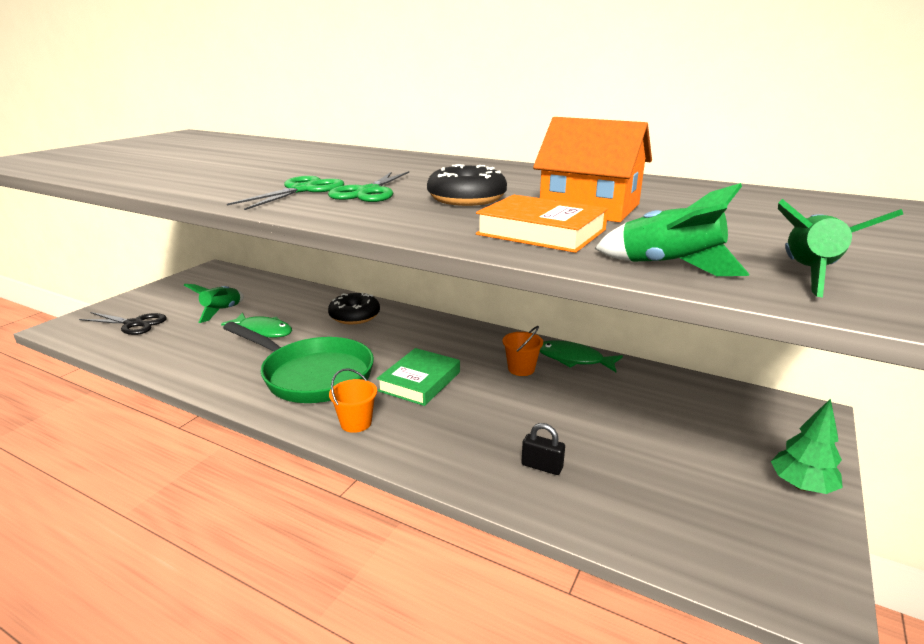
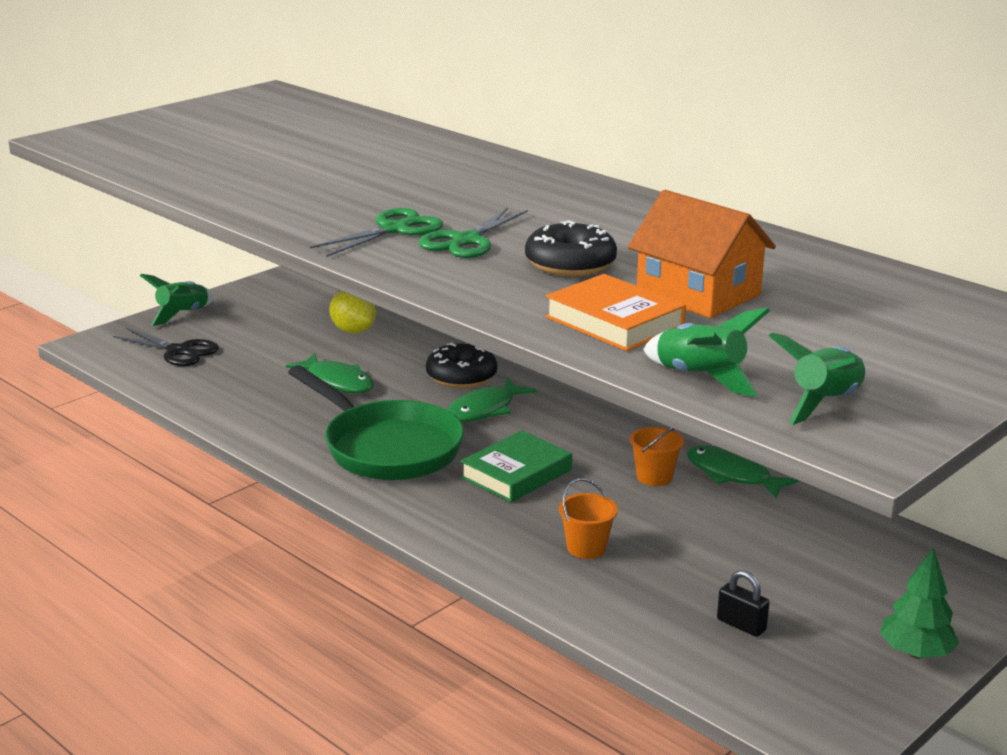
camera: 15 degrees right, 0 degrees up
(222, 311) = (289, 348): green rocket -> green rocket (183, 314)
(268, 295) = (353, 331): none -> yellow lemon
(356, 423) = (424, 509): orange bucket -> orange bucket (586, 548)
(379, 337) = (484, 410): none -> green fish
(542, 466) = (619, 585): black padlock -> black padlock (741, 625)

